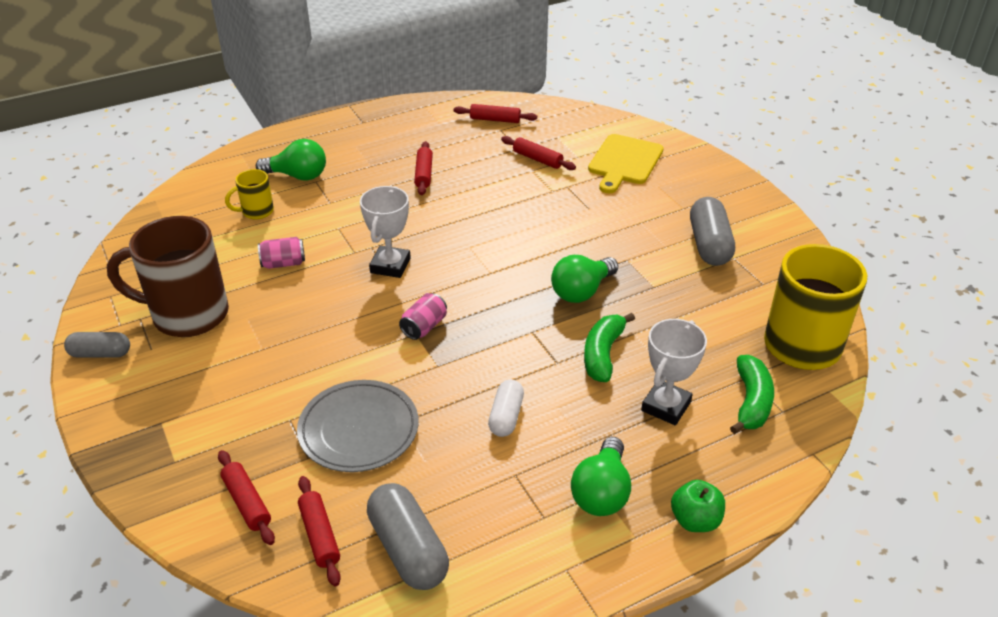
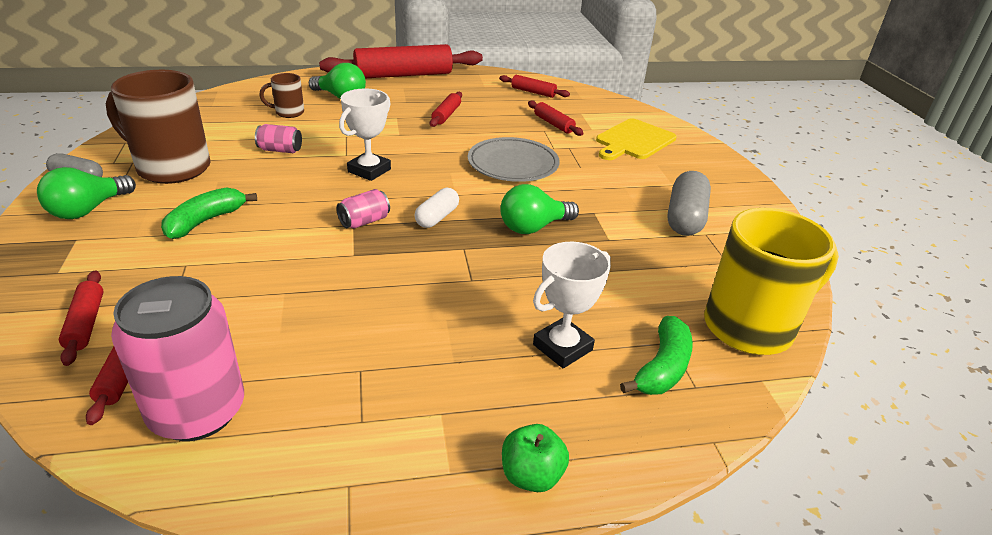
camera: 15 degrees right, 5 degrees down
(256, 212) = (288, 112): yellow mug -> brown mug
(345, 127) = (403, 75): none -> red rolling pin
(358, 429) = (239, 288): grey plate -> grey plate (513, 164)
(408, 549) = (197, 411): grey capsule -> pink can
(506, 416) = (388, 314): white capsule -> white capsule (437, 217)
(601, 492) = (441, 414): green light bulb -> green light bulb (88, 210)
(603, 354) = (523, 284): green banana -> green banana (205, 221)

